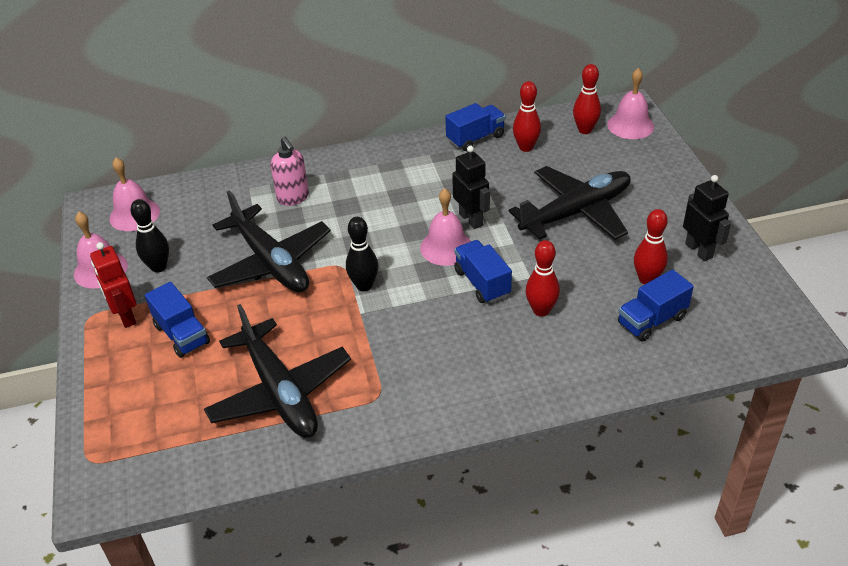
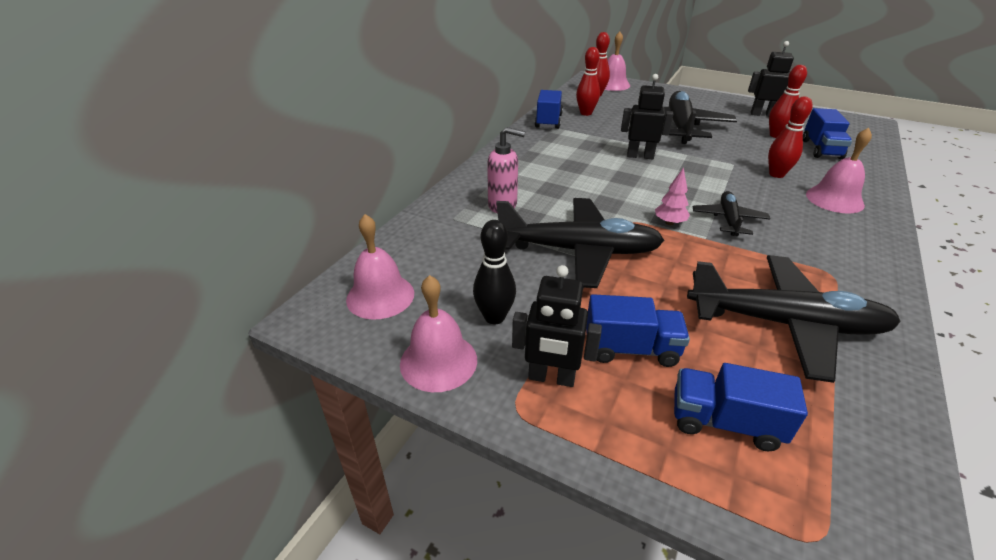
camera: 50 degrees left, 5 degrees down
(126, 316) = (551, 378): red robot -> black robot
(364, 285) = (669, 223): black bowling pin -> pink tree
(408, 313) = (728, 219): none -> black plane
(446, 247) = (661, 175): pink bell -> pink bell (834, 199)
(482, 283) = (721, 180): blue truck -> blue truck (724, 422)

